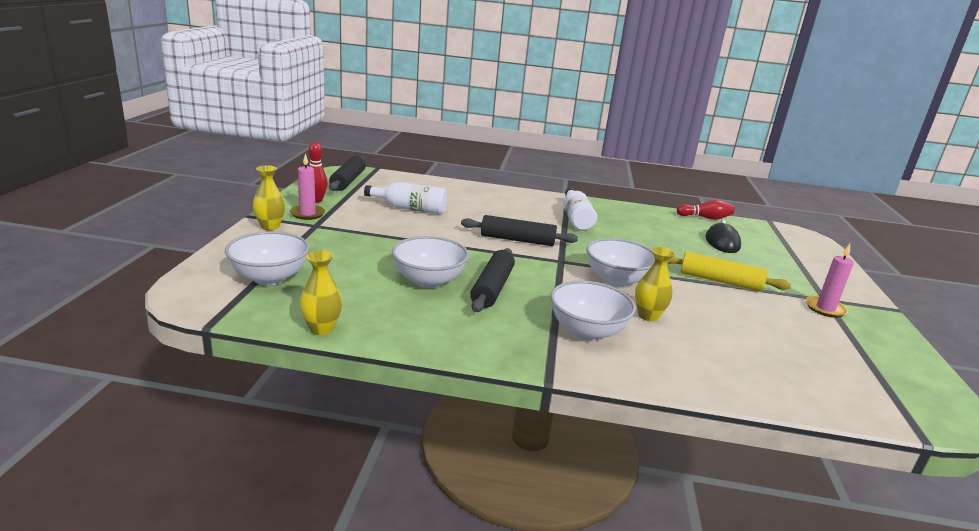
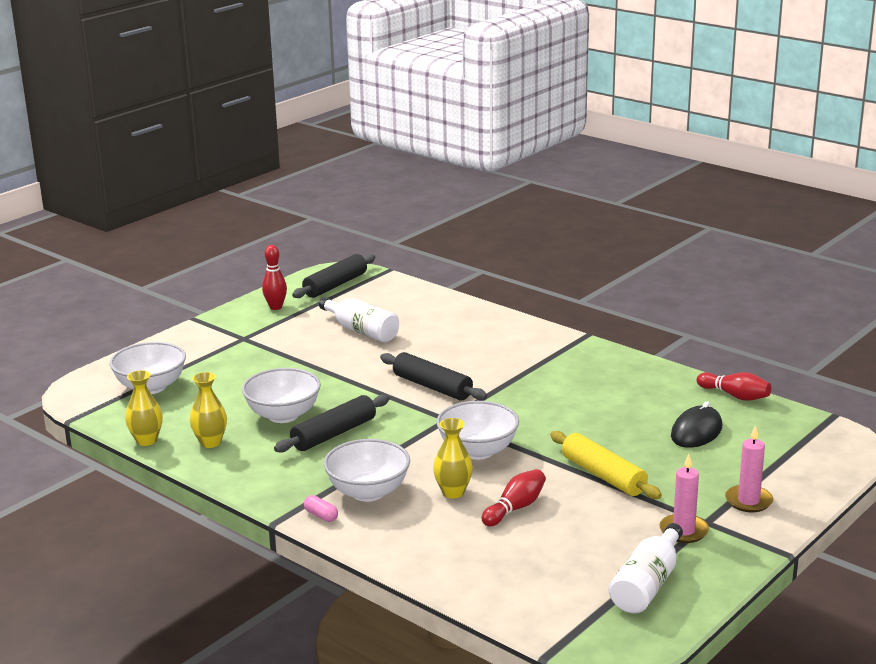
camera: 35 degrees right, 0 degrees up
(270, 227) = (200, 334): yellow vase -> yellow vase (210, 442)
(307, 214) = (249, 323): pink candle -> pink candle (748, 501)
(576, 218) = (544, 370): white bottle -> white bottle (647, 584)
(579, 363) = (321, 515): none -> pink capsule
(707, 318) = (515, 508): none -> red bowling pin

